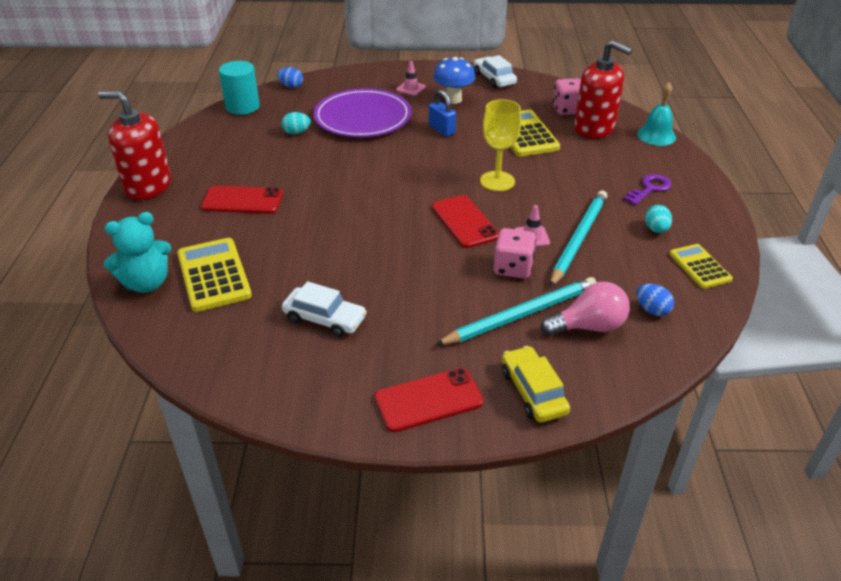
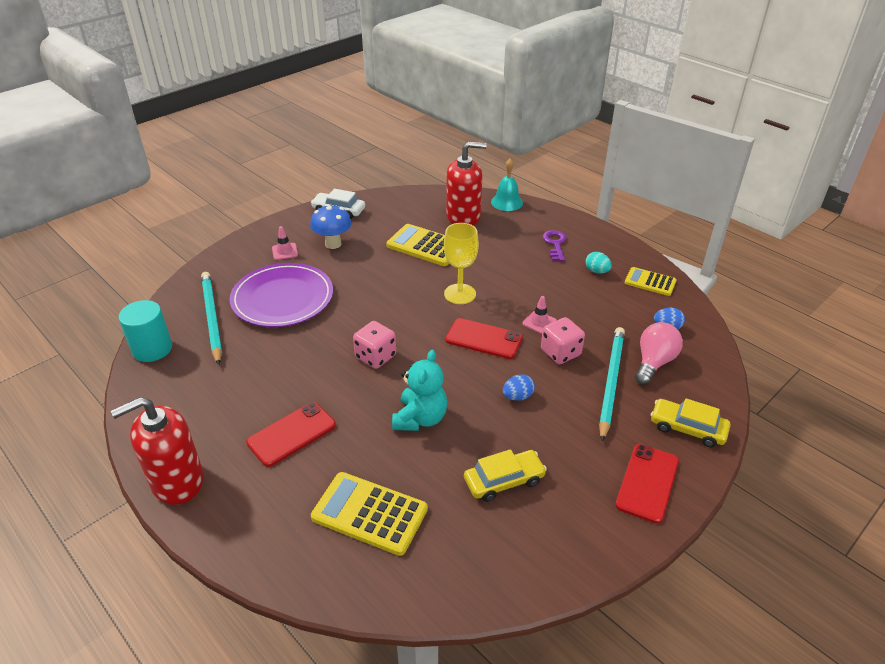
camera: 45 degrees left, 0 degrees up
(147, 283) = (323, 565): turquoise teddy bear -> turquoise teddy bear (420, 418)
(291, 86) = (171, 304): blue egg -> blue egg (517, 396)
(296, 132) = (244, 344): turquoise egg -> none
(324, 318) = (504, 481): white car -> yellow car
(442, 130) = (362, 275): blue padlock -> none
(567, 109) = (426, 211): pink dice -> pink dice (375, 356)
(578, 239) = (567, 306): turquoise pencil -> turquoise pencil (212, 318)

